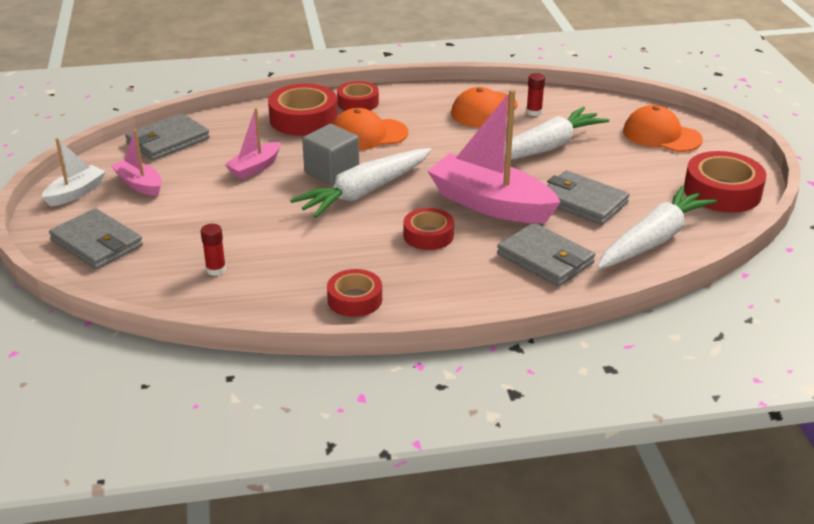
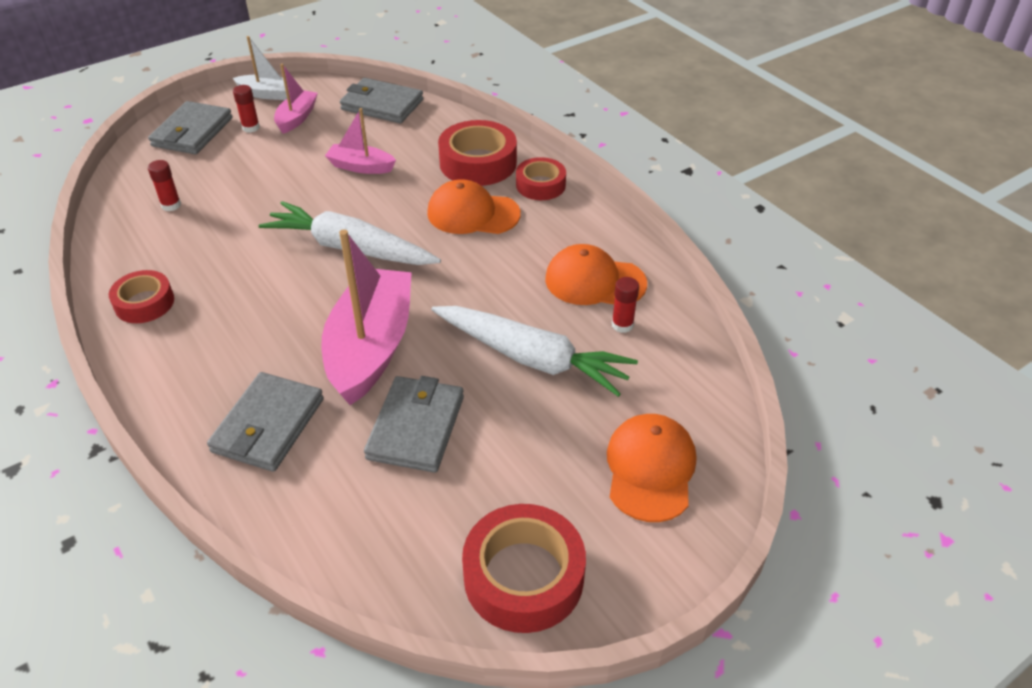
camera: 65 degrees right, 10 degrees up
(128, 210) = (251, 127): none -> red glue stick
(332, 171) = (380, 214): grey cube -> none
(368, 135) = (473, 213): orange cap -> orange cap turned 45 degrees counterclockwise
(428, 235) = (282, 318): red tape -> none
(652, 240) = (351, 520): white carrot -> none

